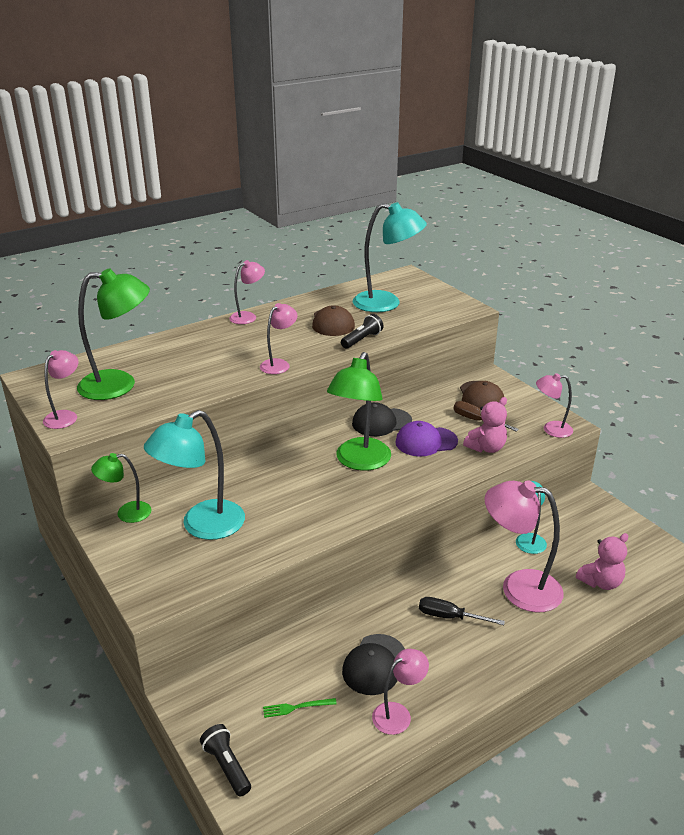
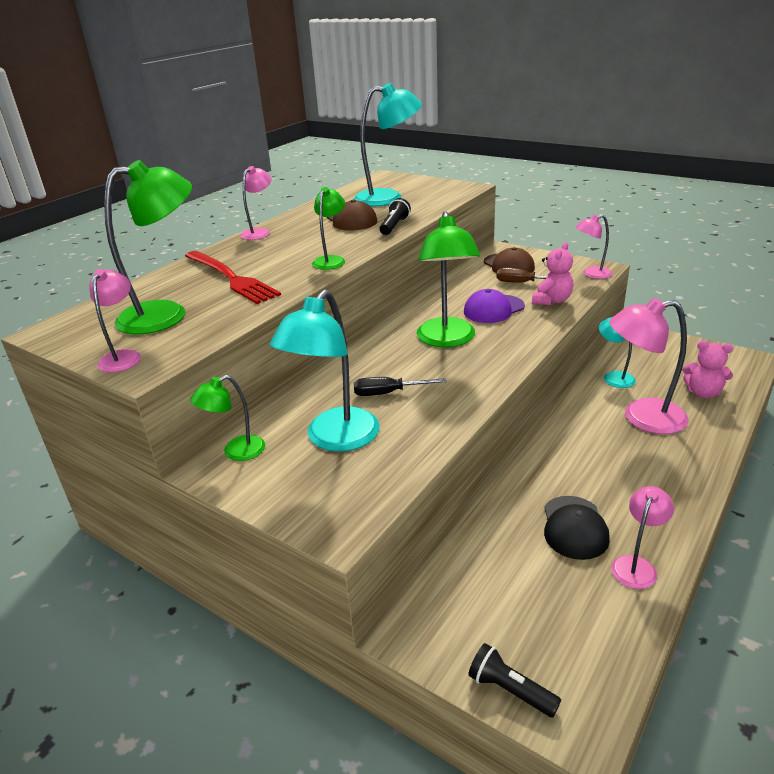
camera: 20 degrees left, 0 degrees up
(189, 361) = (230, 278): none -> red fork
(279, 364) = (331, 260): pink lamp -> green lamp
(297, 707) = (533, 597): green fork -> none
(381, 422) = (437, 304): black cap -> none
(449, 617) = (605, 461): black screwdriver -> black screwdriver (388, 393)
(600, 582) = (703, 393): pink teddy bear -> pink teddy bear turned 75 degrees clockwise

